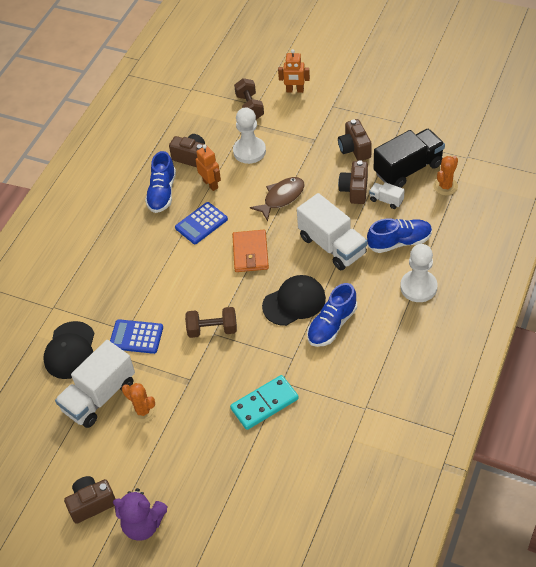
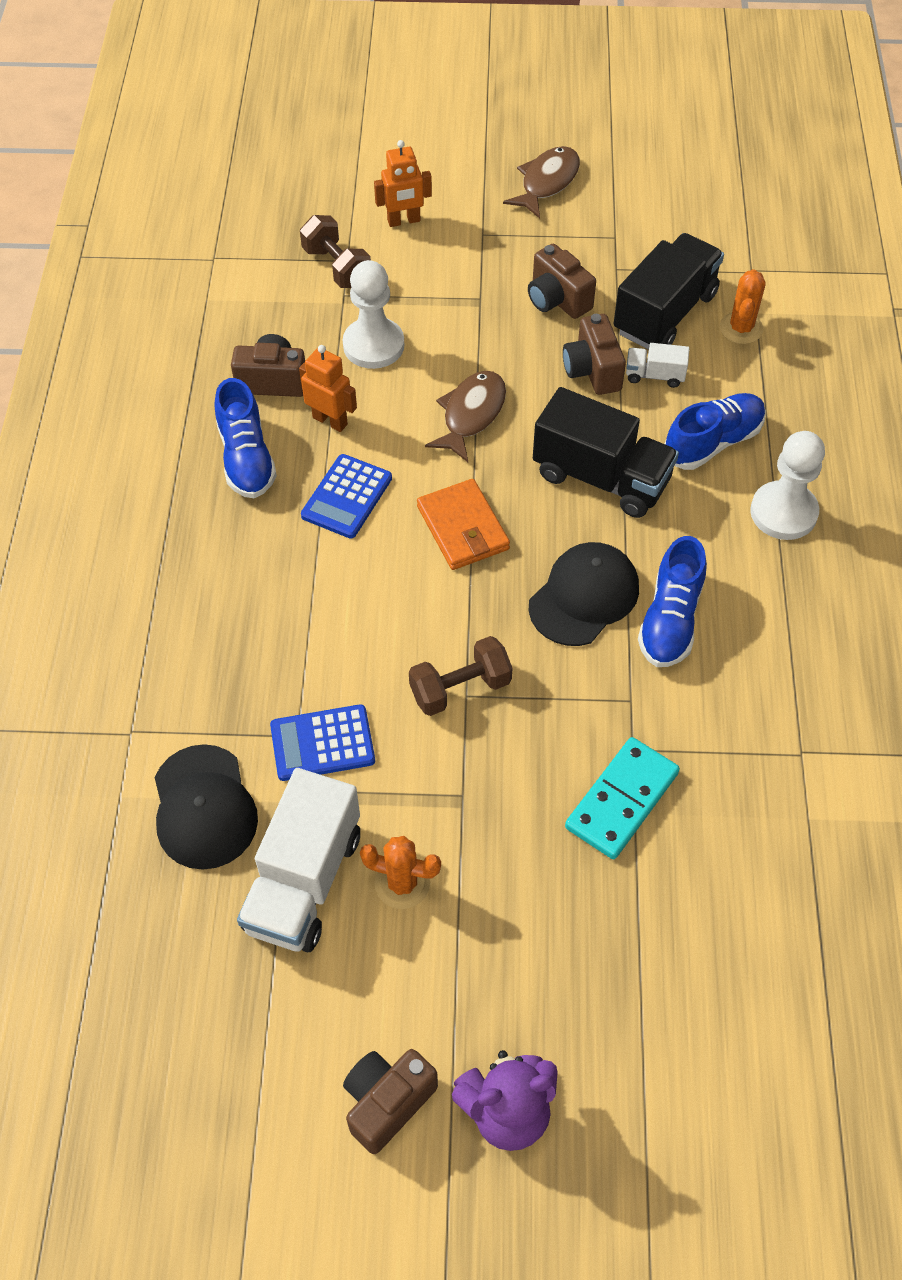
camera: 25 degrees left, 5 degrees up
(332, 245) = (601, 477): white truck -> black truck
(379, 85) = (547, 182): none -> brown fish

